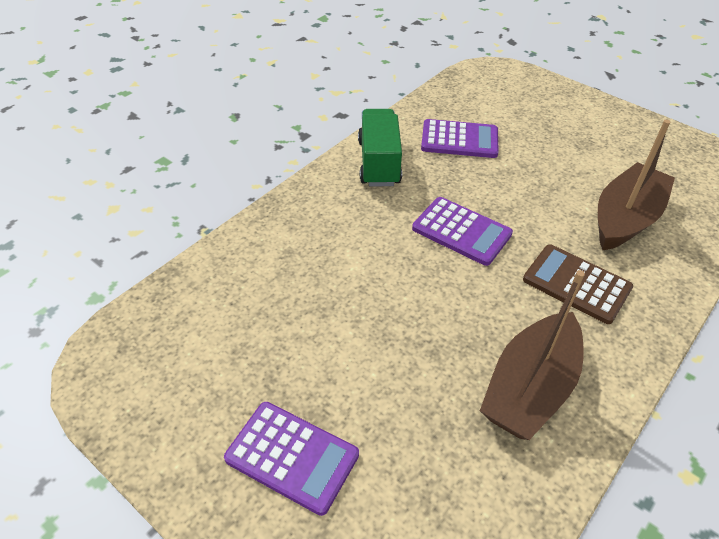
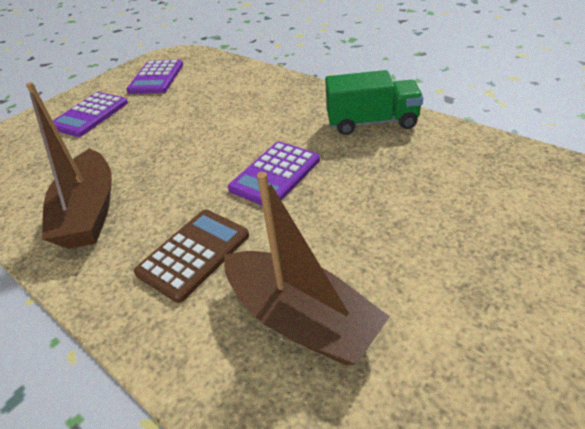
camera: 95 degrees right, 5 degrees down
(459, 140) = (431, 171): purple calculator -> purple calculator (156, 78)
(529, 388) = (89, 212): brown boat -> brown boat turned 135 degrees counterclockwise

